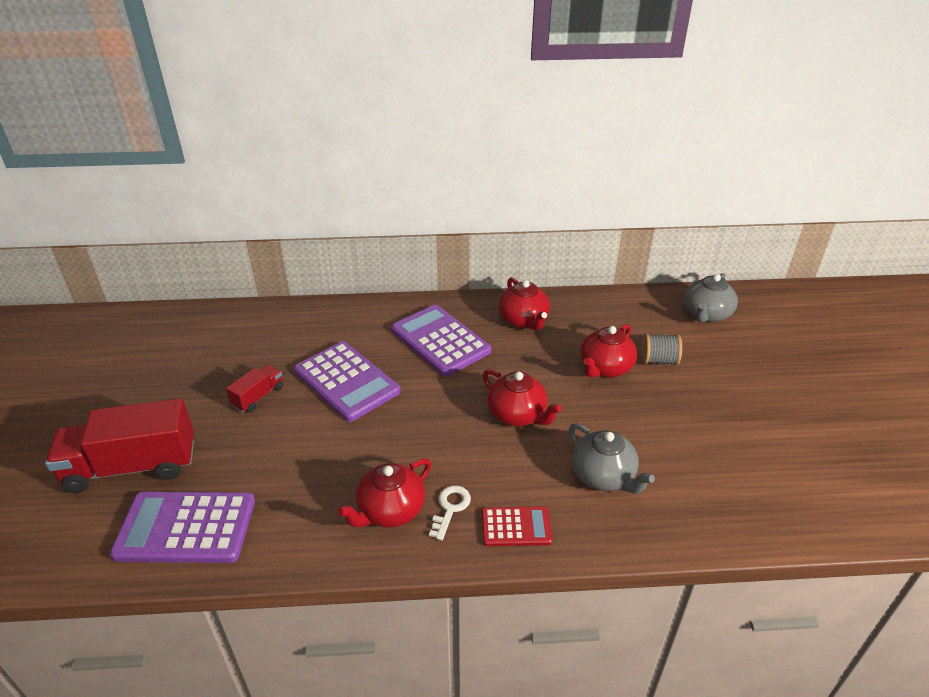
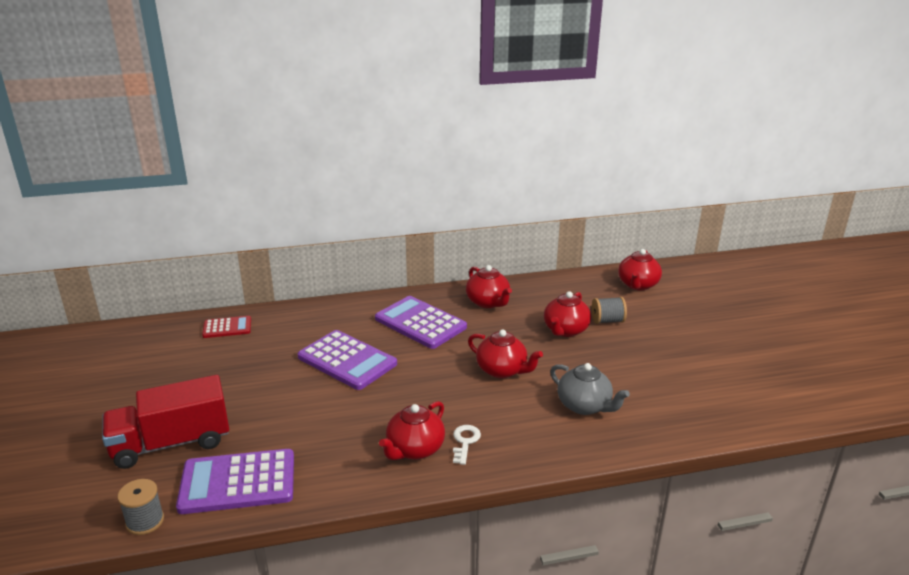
camera: 10 degrees left, 10 degrees down
(75, 565) = (145, 521): none -> grey spool
(258, 397) = (271, 379): red truck -> none
(516, 527) = (523, 448): red calculator -> red calculator (227, 327)
(706, 314) = (637, 285): grey teapot -> red teapot

